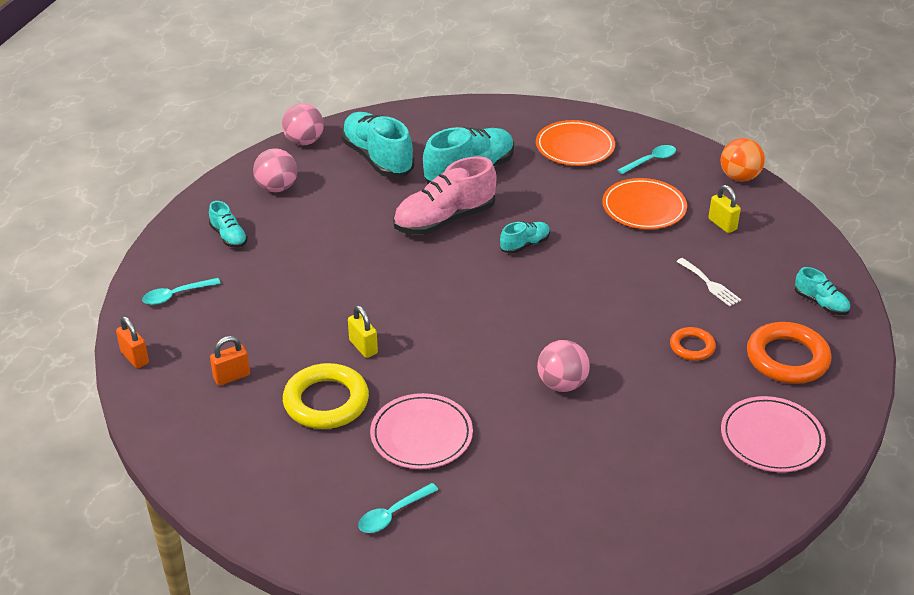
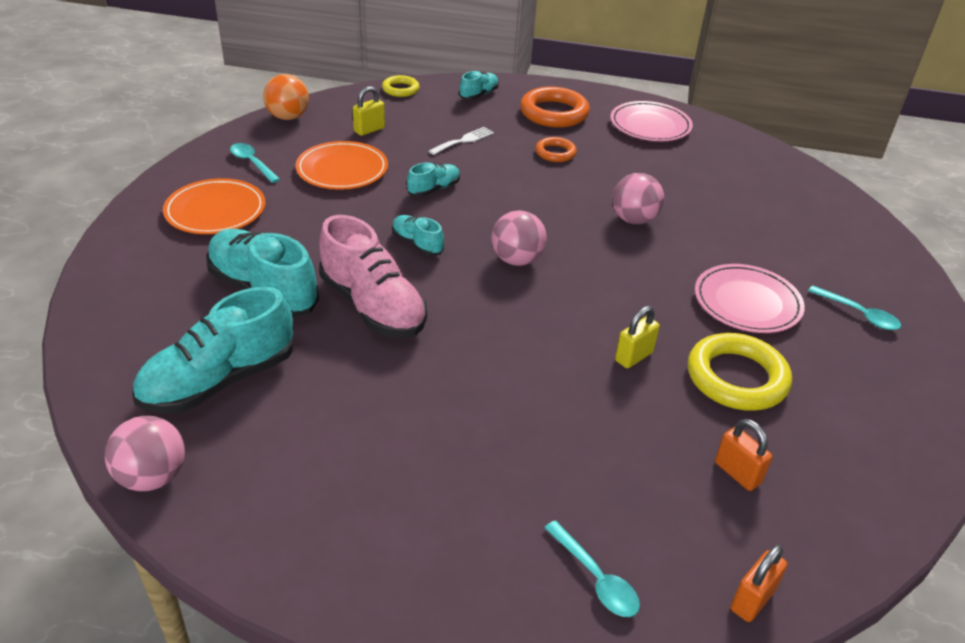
camera: 100 degrees left, 0 degrees up
(229, 236) = (433, 535): turquoise shoe -> turquoise shoe (434, 189)
(277, 188) = (293, 493): pink ball -> pink ball (517, 260)
(818, 247) = (400, 89): none -> yellow ring

